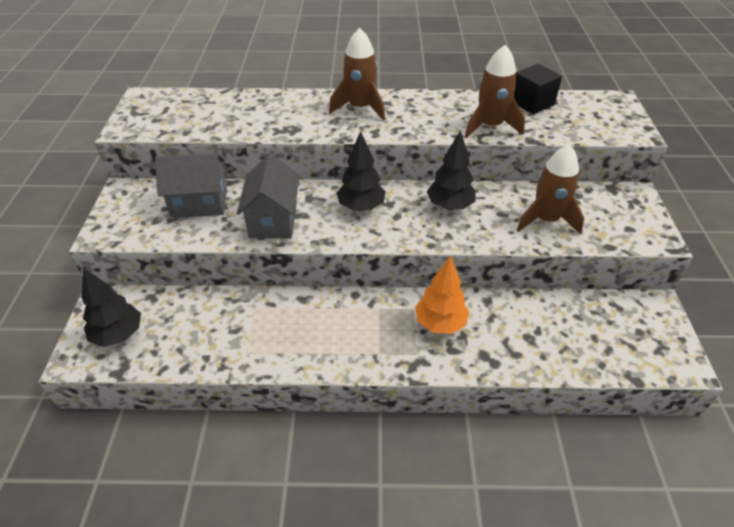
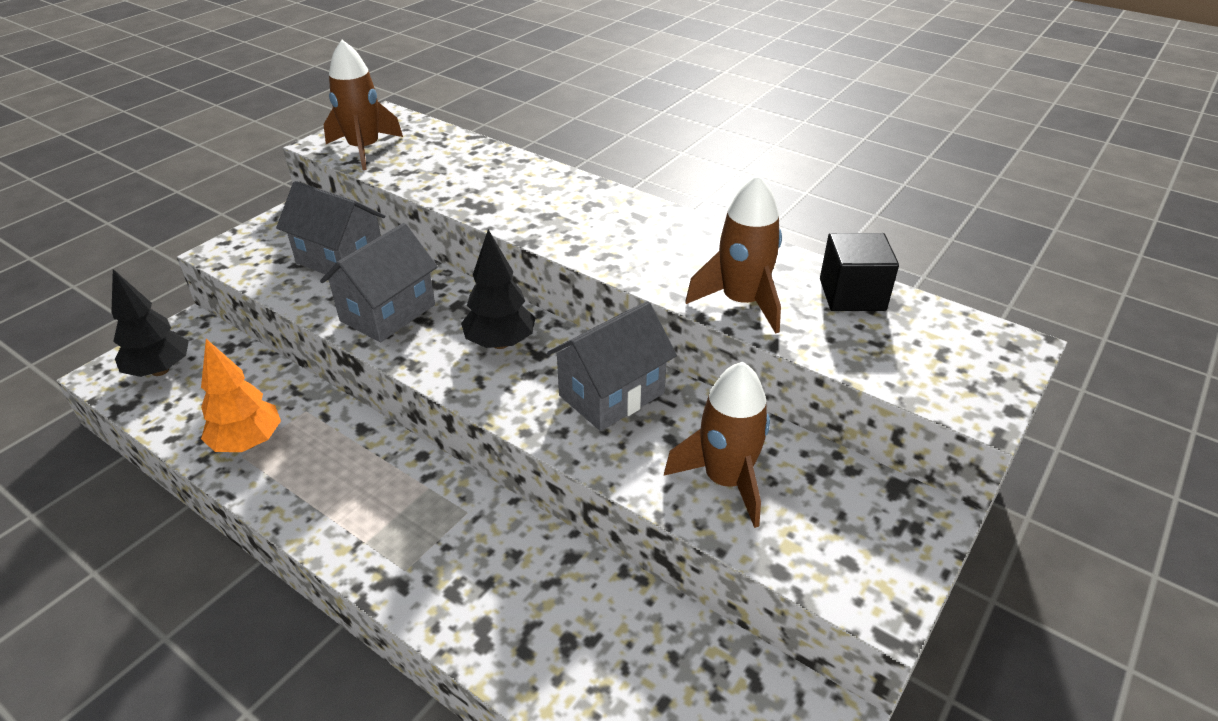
camera: 35 degrees right, 5 degrees down
(360, 108) = (597, 211): brown rocket -> brown rocket (364, 149)
(440, 323) = (476, 550): orange tree -> orange tree (248, 442)
(450, 206) = (611, 394): black tree -> grey house

